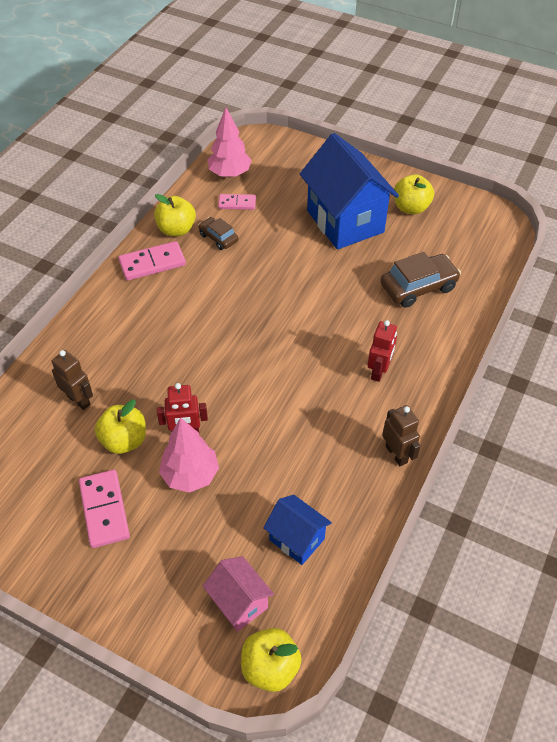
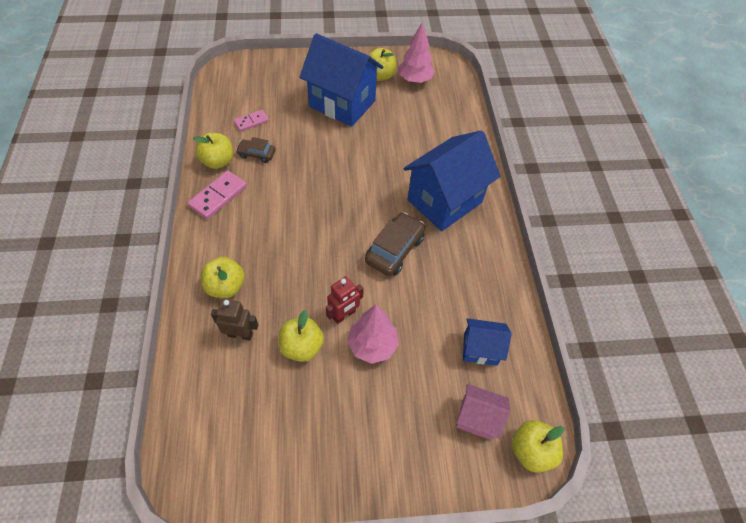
camera: 35 degrees left, 5 degrees up
(98, 350) = (226, 286): none -> yellow apple
(104, 510) = (328, 409): pink domino -> none
(229, 174) = (228, 101): pink tree -> pink tree (415, 80)
(379, 371) = (444, 201): red robot -> blue house
(396, 454) = (498, 253): brown robot -> none
(418, 287) = (426, 130): brown car -> brown car (394, 250)

